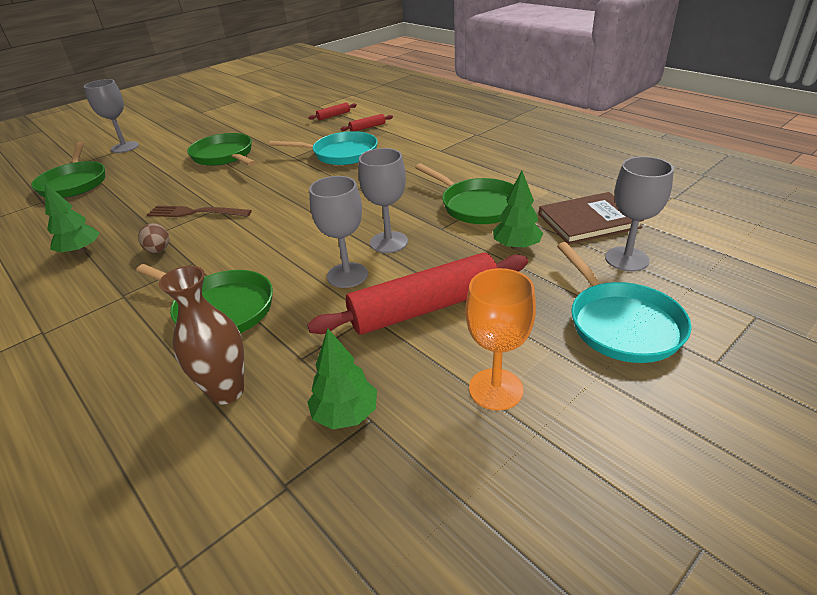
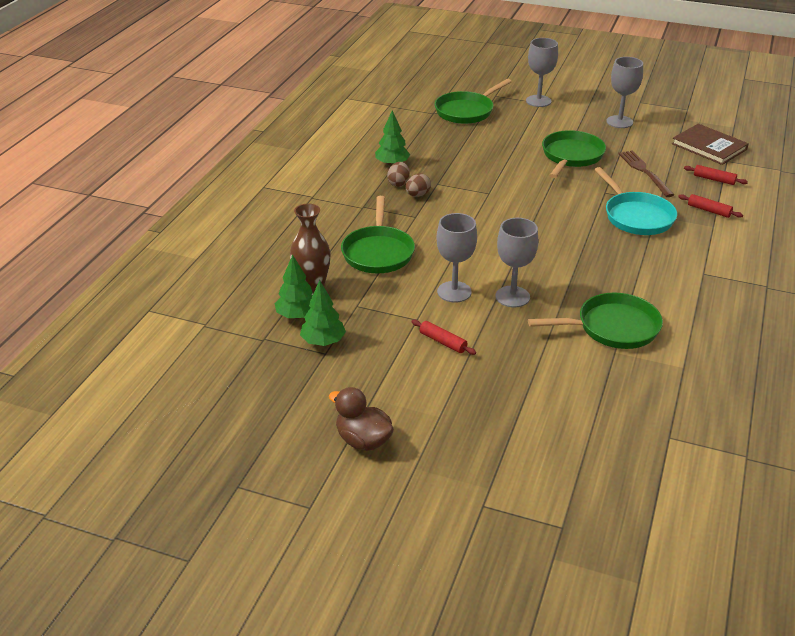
camera: 60 degrees right, 0 degrees up
(120, 257) = (398, 183): none -> brown egg
(195, 213) = (475, 186): brown fork -> brown fork (644, 172)
(424, 308) = (442, 342): red rolling pin -> red rolling pin, size x0.42
(477, 205) = (612, 327): green pan -> green pan turned 120 degrees counterclockwise
(496, 389) = (383, 398): orange goblet -> none
(516, 246) = (561, 368): green tree -> green tree (297, 315)
(571, 435) = (363, 440): none -> brown duck
(588, 221) = (643, 404): brown book -> brown book (709, 147)
(620, 323) = (495, 447): turquoise pan -> none
(626, 259) = (593, 438): grey goblet -> grey goblet (619, 122)

